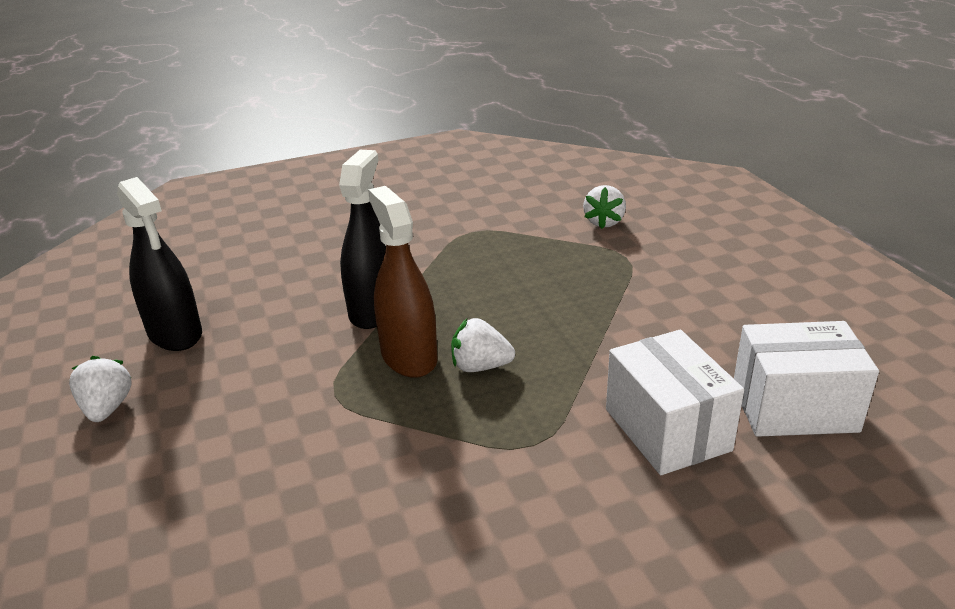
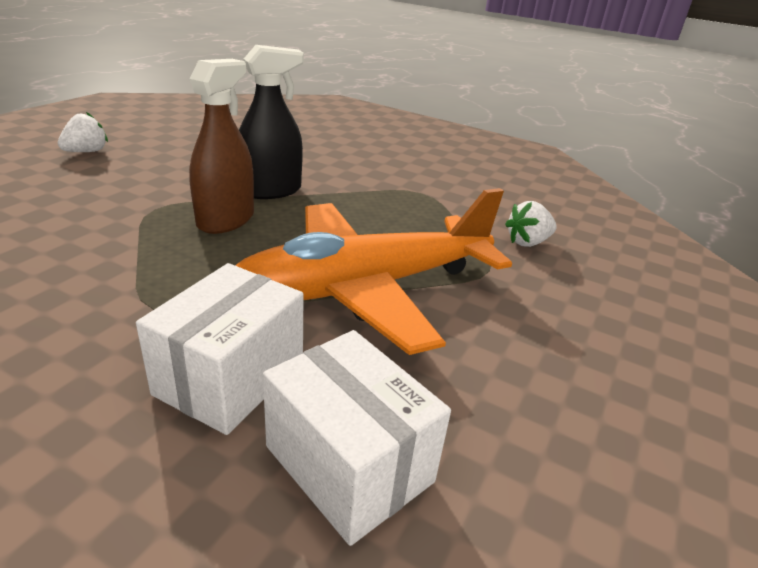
camera: 45 degrees right, 0 degrees up
(175, 333) = (178, 144): black spray bottle -> none
(480, 366) = (240, 251): white strawberry -> none
(600, 323) = (365, 288): none -> orange plane

